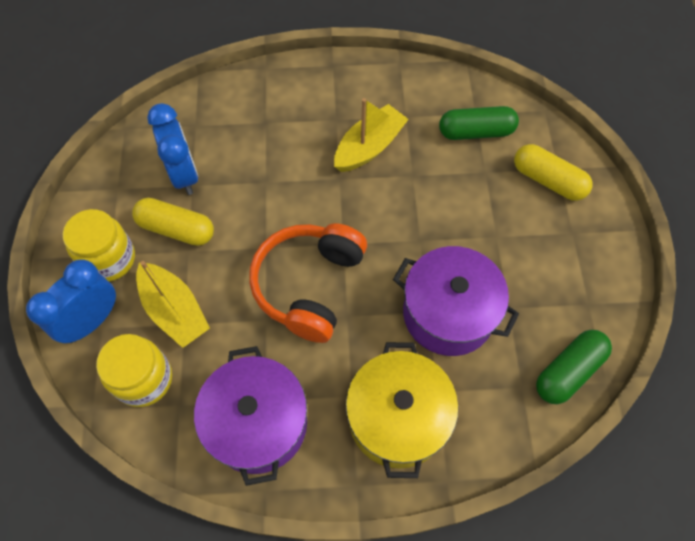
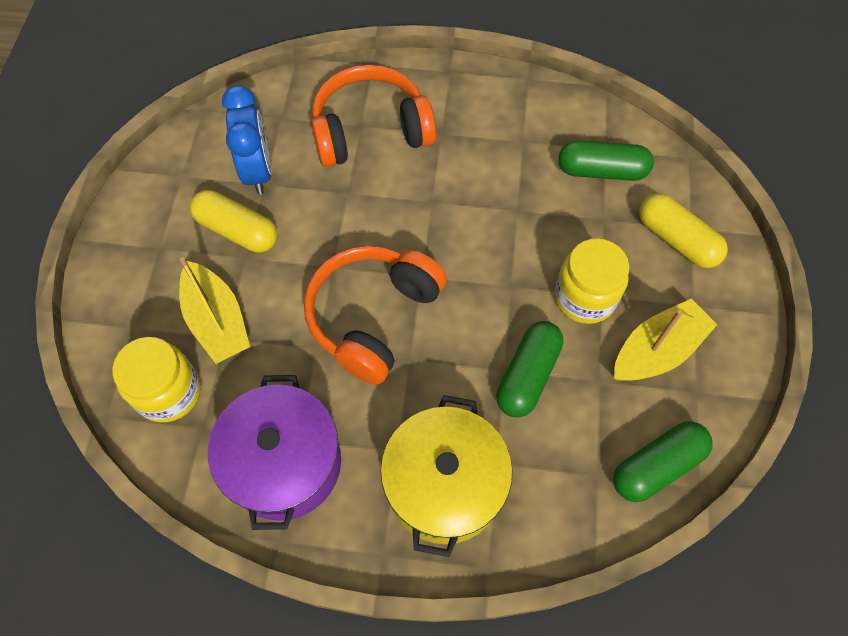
camera: 10 degrees right, 0 degrees up
(92, 321) = (125, 318): blue clock -> none
(109, 259) = (157, 252): yellow jar -> yellow jar (584, 297)
(275, 125) = (370, 130): none -> orange headphones
(369, 147) = (473, 170): yellow boat -> yellow boat (657, 350)
(448, 313) = (527, 375): purple pot -> green capsule

